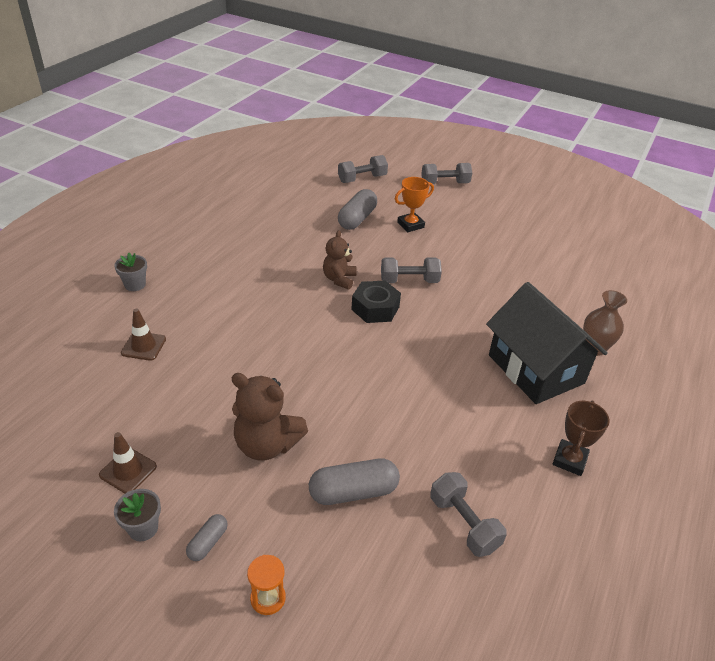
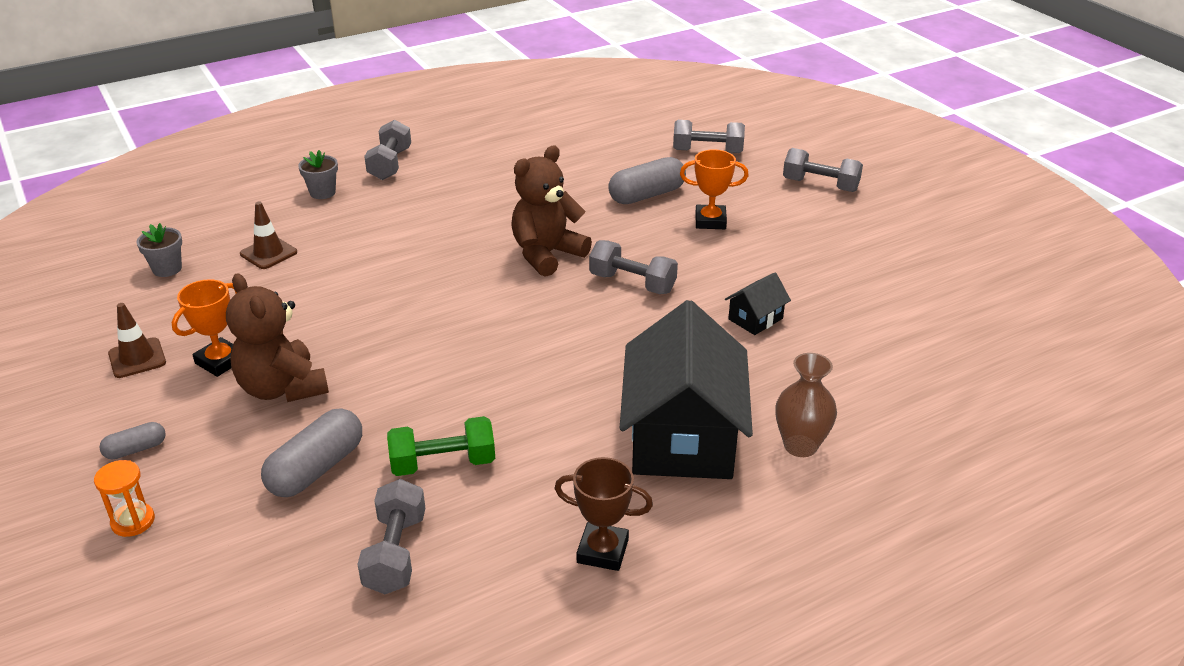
camera: 35 degrees right, 5 degrees down
(143, 528) = (97, 412): grey flower pot -> grey flower pot (167, 269)
(163, 247) = (390, 164): none -> grey dumbbell
(198, 444) = (220, 361): none -> orange trophy
(339, 279) = (547, 254): brown teddy bear -> brown teddy bear, size x1.54
(353, 492) = (316, 469): grey capsule -> grey capsule turned 75 degrees counterclockwise
(375, 308) = (554, 299): black nut -> none
(427, 449) = (443, 463): none -> green dumbbell
(497, 279) = (755, 319): none -> black house
(569, 460) = (602, 551): brown trophy -> brown trophy turned 45 degrees clockwise

